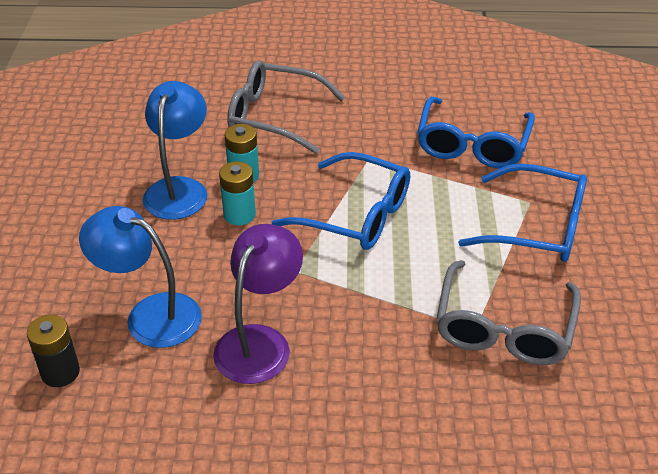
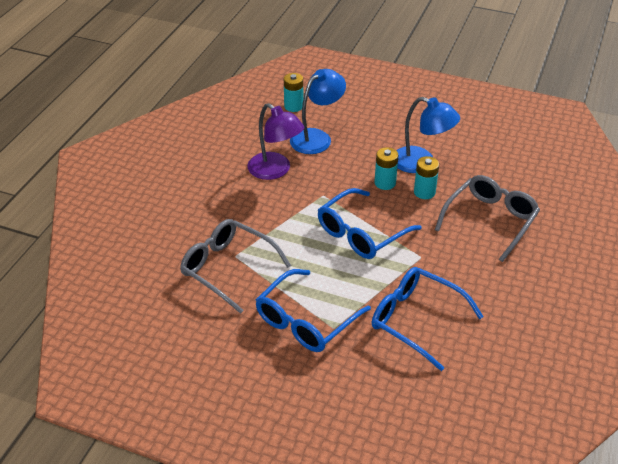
camera: 110 degrees right, 0 degrees up
(60, 372) = (293, 106): black battery -> turquoise battery

